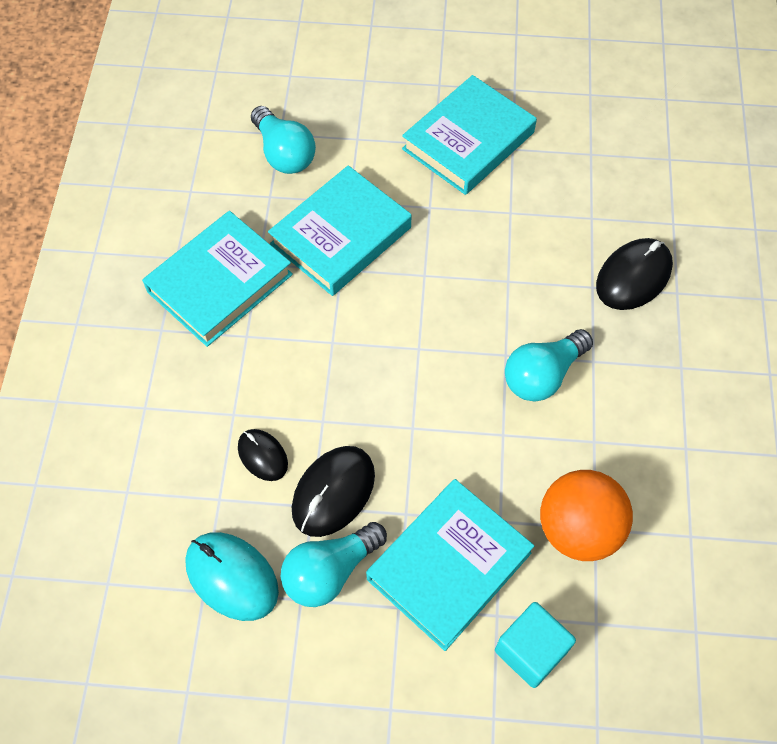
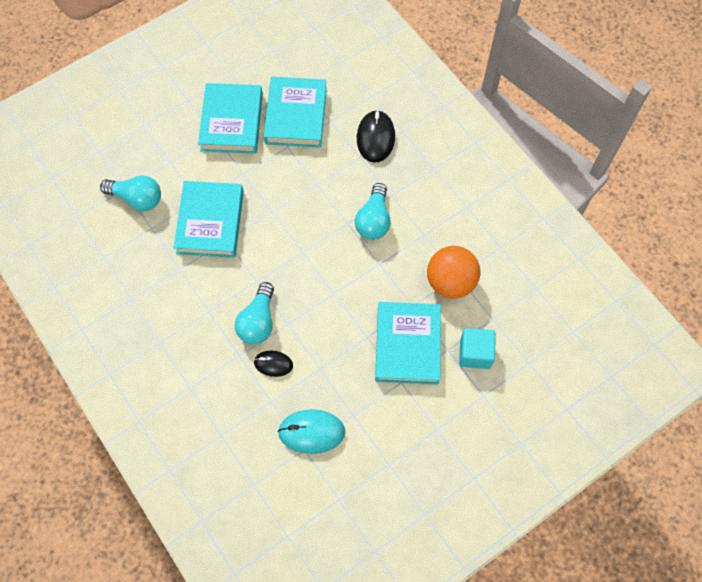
camera: 40 degrees left, 5 degrees up
(219, 283) = (168, 294): turquoise book -> turquoise book (296, 115)
(330, 571) = (355, 391): turquoise light bulb -> turquoise light bulb (258, 321)
(333, 492) = (324, 354): black mouse -> none

